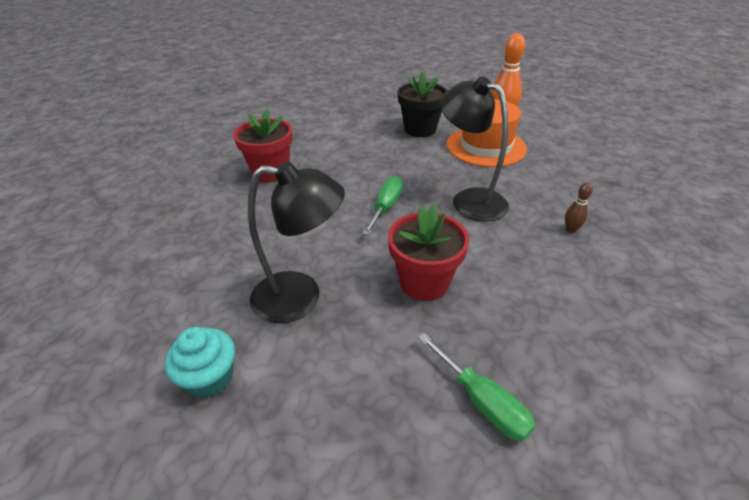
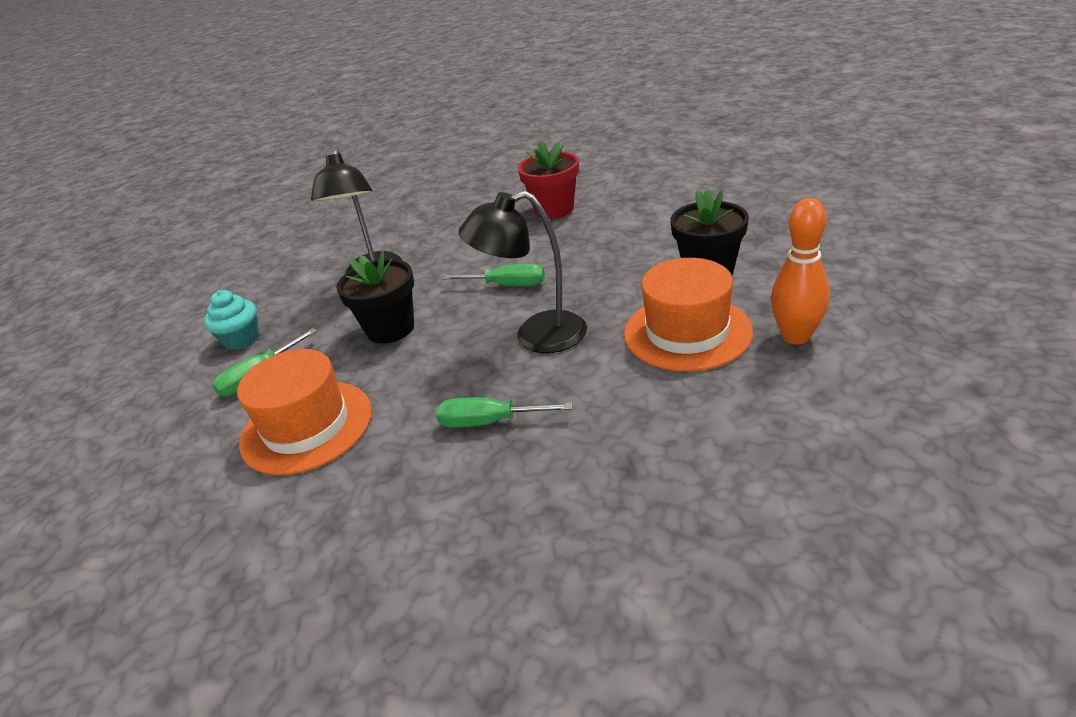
camera: 85 degrees right, 5 degrees down
(210, 378) = (302, 265): turquoise cupcake -> turquoise cupcake (241, 339)
(424, 282) = (390, 329): red flower pot -> black flower pot
(469, 200) = (536, 336): black lamp -> black lamp turned 135 degrees counterclockwise
(571, 229) = (489, 422): brown bowling pin -> green screwdriver
(575, 344) = (306, 426): none -> orange hat

